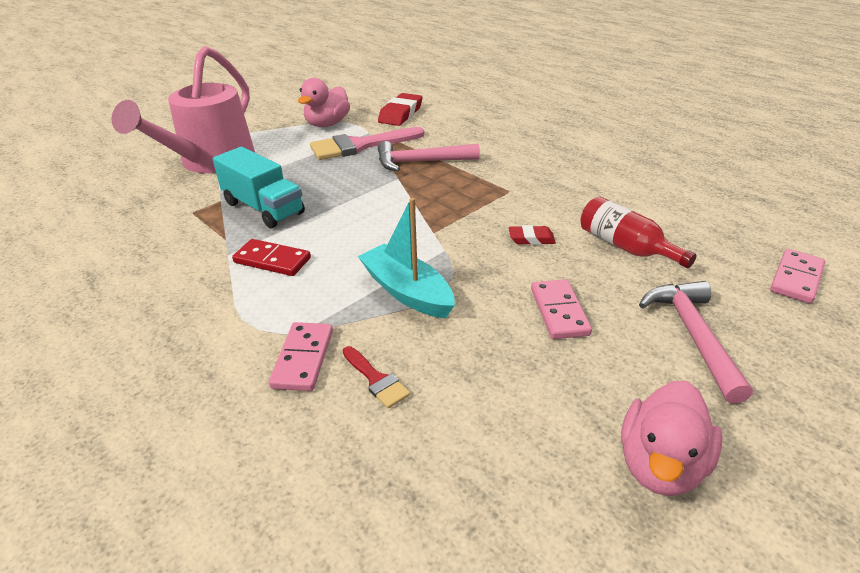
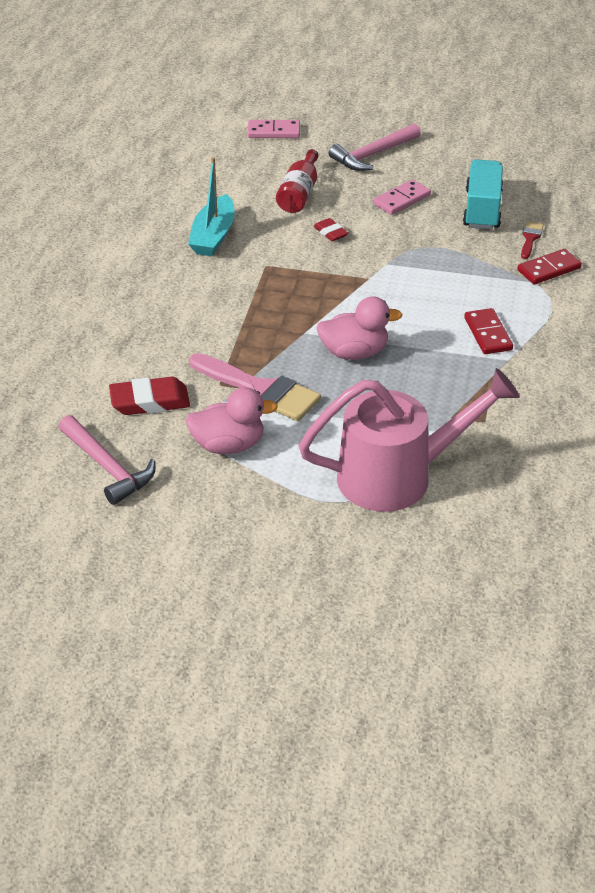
camera: 125 degrees left, 5 degrees up
(263, 208) = (433, 382): turquoise truck -> turquoise truck (482, 209)
(303, 359) = (548, 269): pink domino -> red domino
(407, 292) = (449, 259): turquoise boat -> turquoise boat (213, 236)
(420, 162) = (259, 334): pink hammer -> pink hammer (108, 467)
(660, 465) = (478, 148): pink duck -> pink duck (354, 352)

